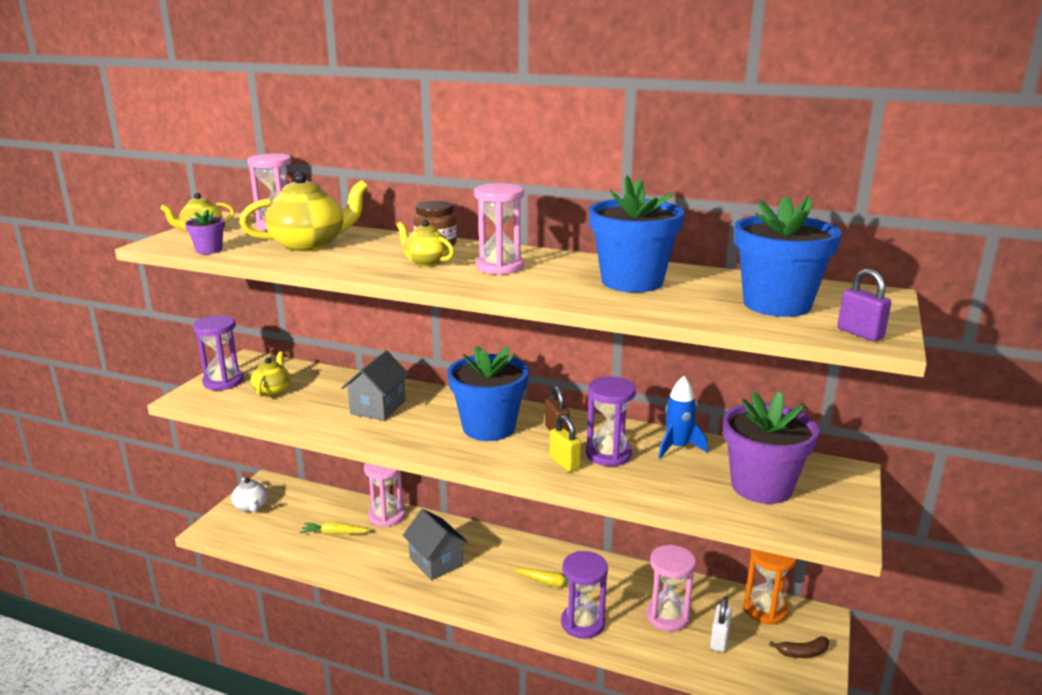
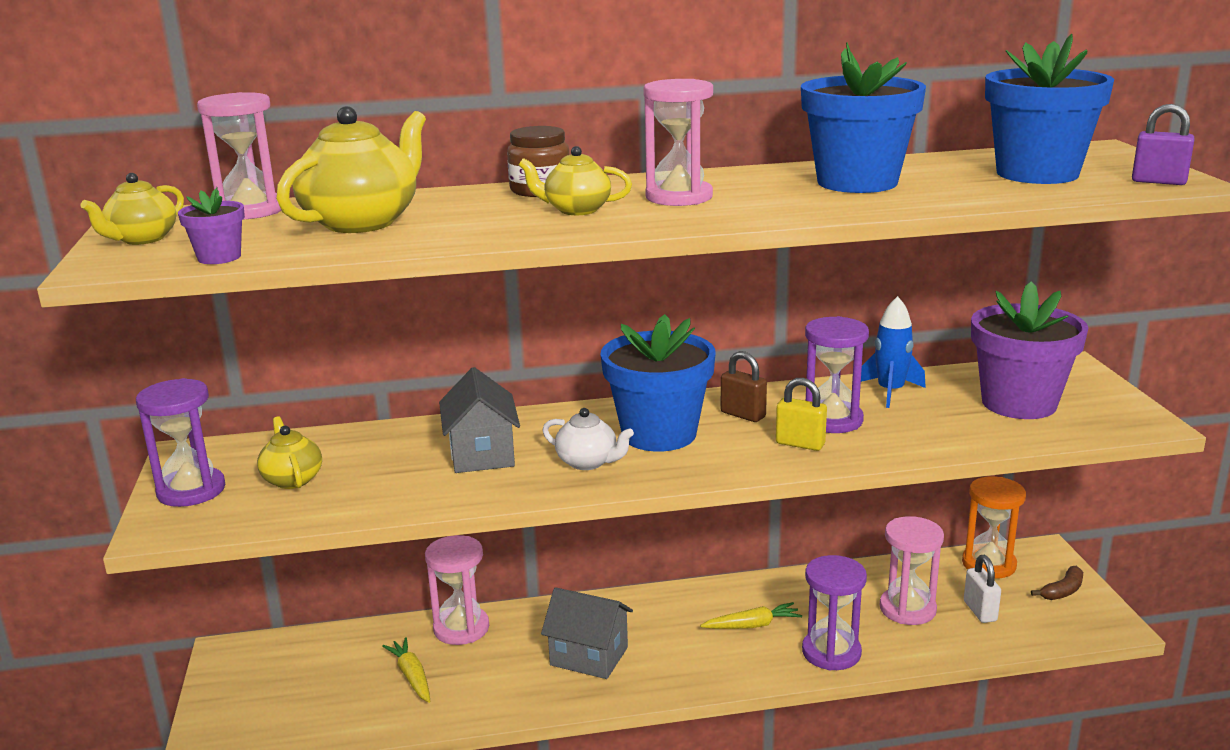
camera: 30 degrees left, 0 degrees up
(251, 507) = (240, 690): white teapot -> white teapot (588, 462)
(334, 534) = (412, 676): yellow carrot -> yellow carrot turned 90 degrees clockwise

